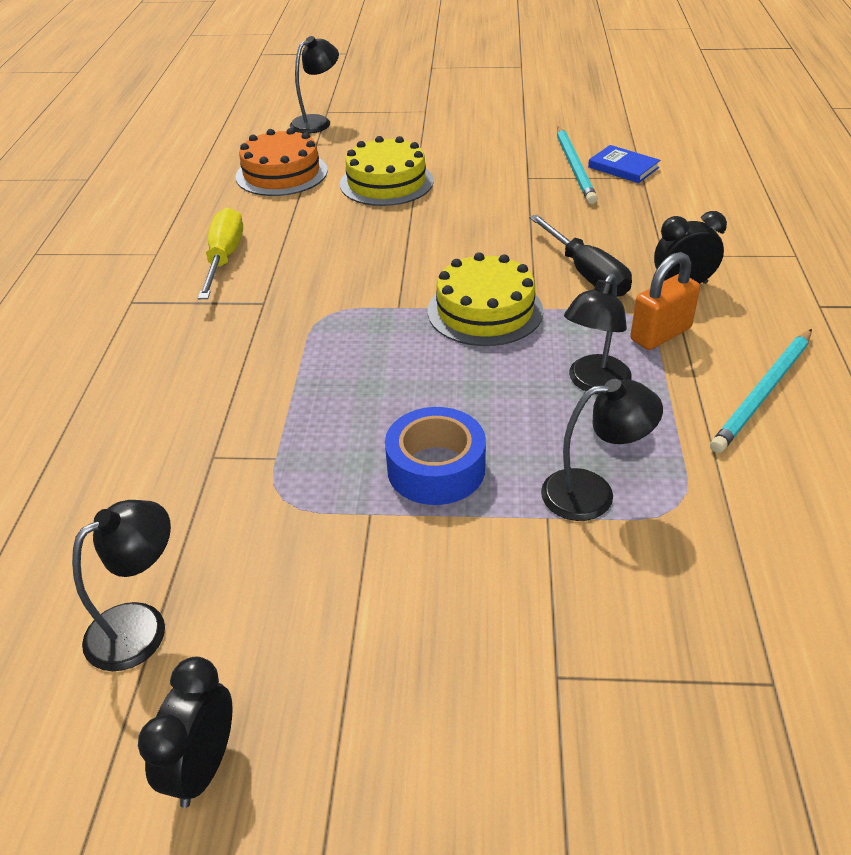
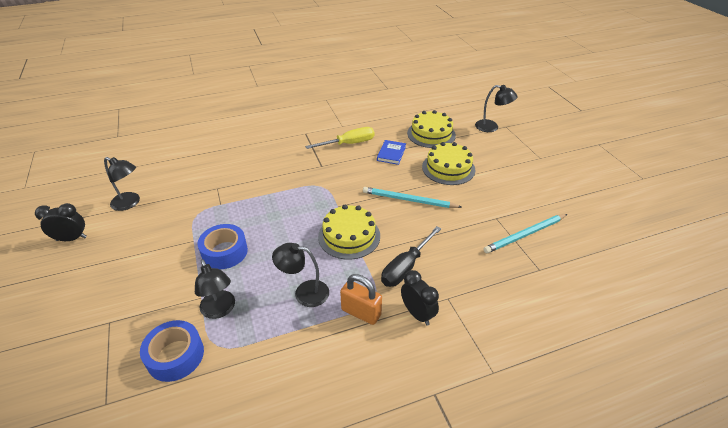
camera: 65 degrees right, 0 degrees up
(281, 173) = (431, 134): orange cake -> yellow cake
(623, 167) = (544, 257): blue book -> blue book (391, 153)
(684, 567) = (175, 356): none -> blue tape
(763, 393) = (323, 372): turquoise pencil -> turquoise pencil (408, 200)

